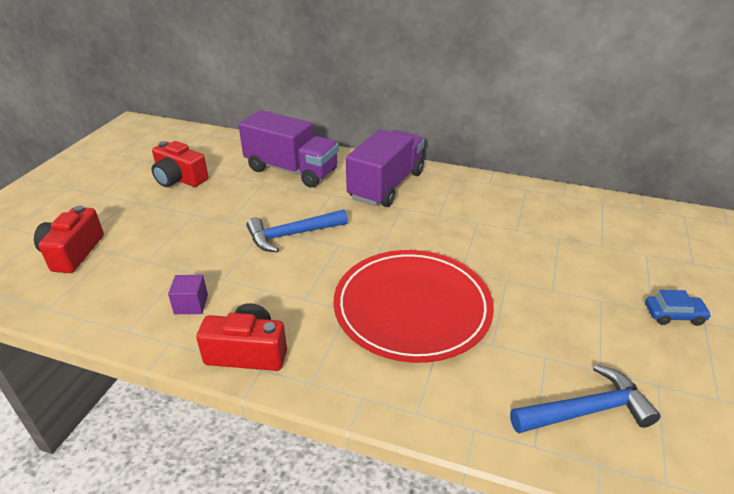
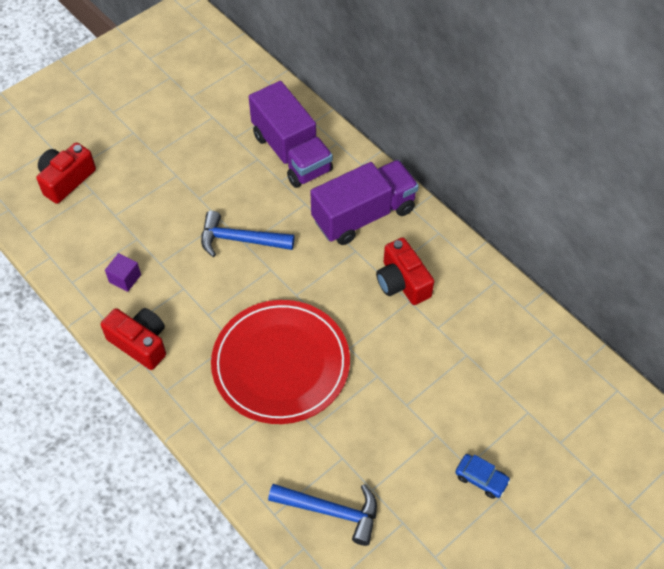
camera: 30 degrees right, 20 degrees up
(179, 179) = (187, 121): red camera -> red camera (402, 282)

